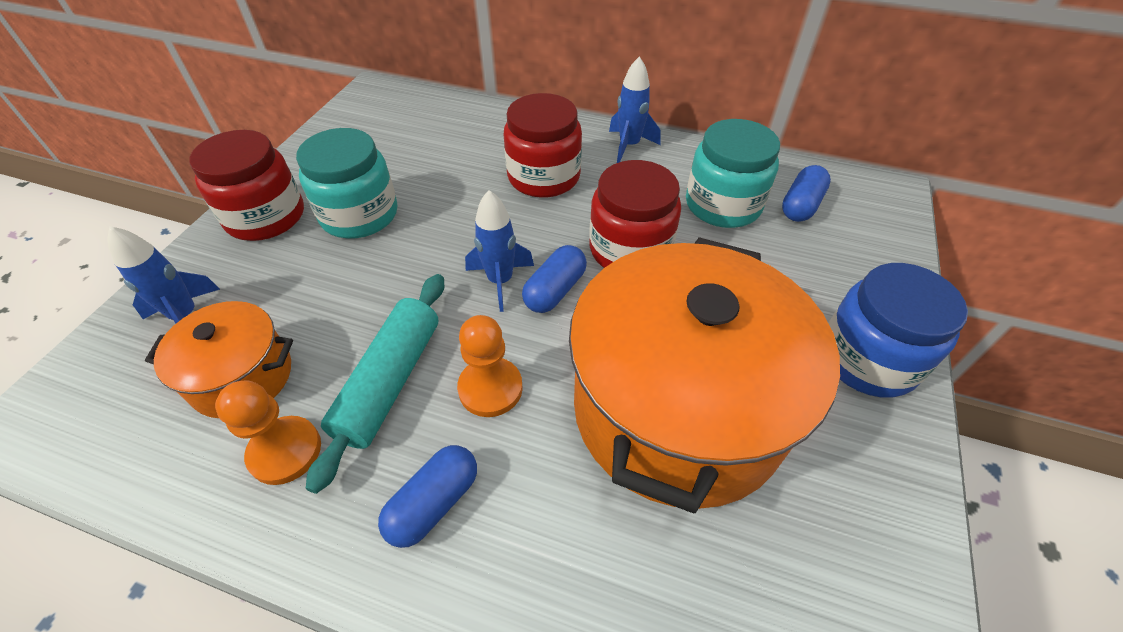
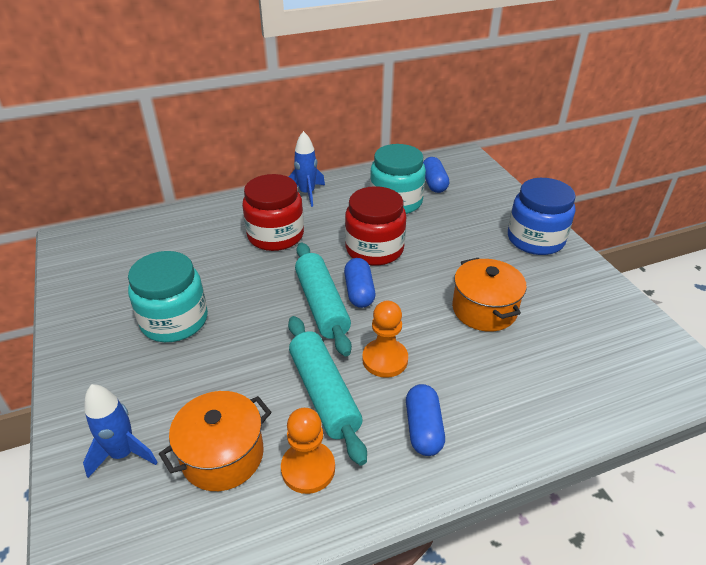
camera: 40 degrees left, 10 degrees down
(266, 217) = (97, 361): red jar -> none
(500, 281) = (322, 305): blue rocket -> turquoise rolling pin
(677, 409) = (484, 309): orange pot -> orange pot, size x0.49

